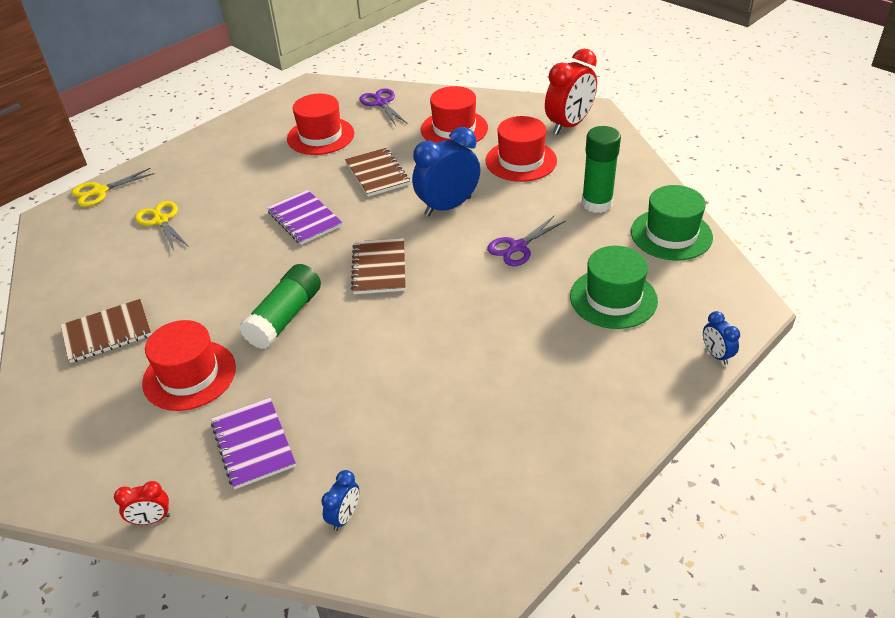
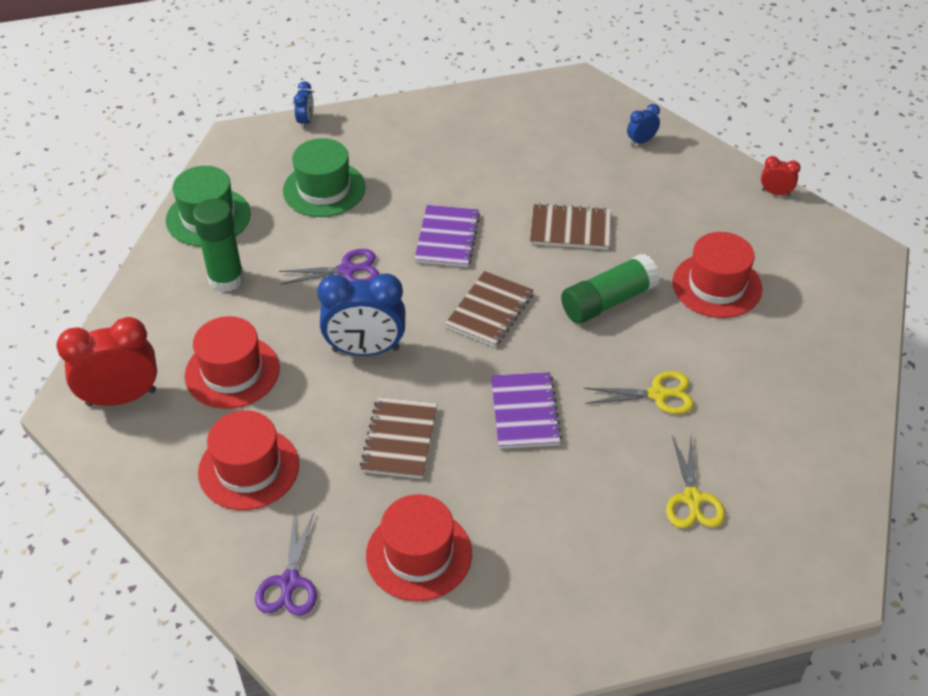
camera: 150 degrees left, 5 degrees up
(99, 192) = (763, 604): yellow scissors -> yellow scissors (658, 394)
(107, 333) = (785, 365): brown notebook -> brown notebook (570, 229)
(253, 444) = (684, 209): purple notebook -> purple notebook (447, 238)

